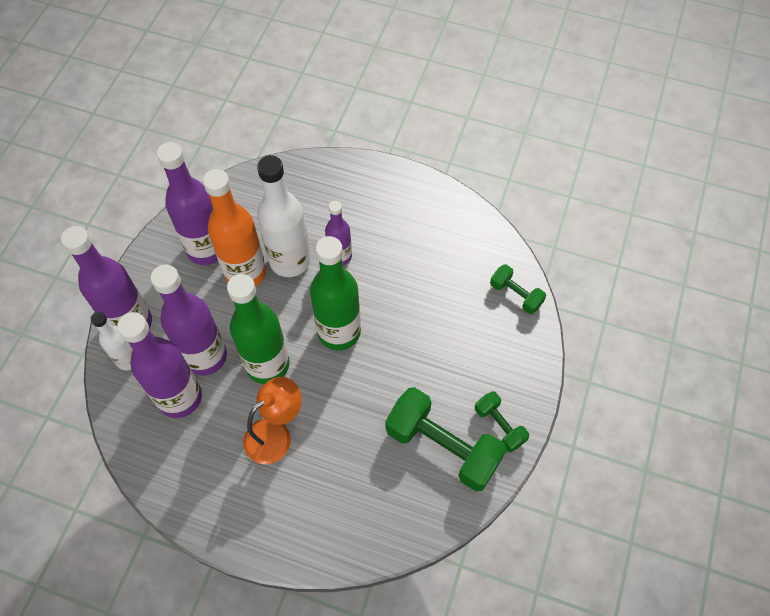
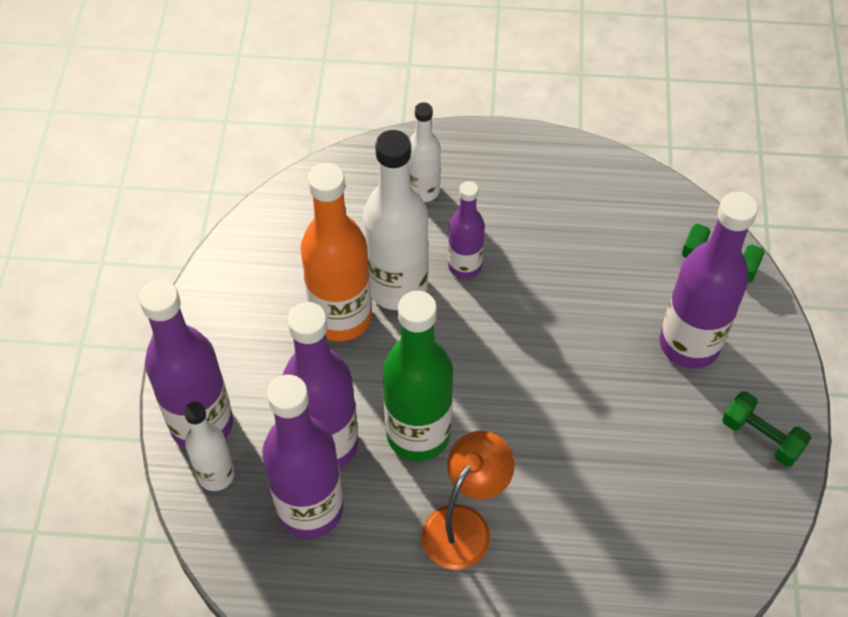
camera: 15 degrees left, 5 degrees down
(207, 249) = (274, 298): purple bottle -> purple bottle (689, 344)
(331, 197) = (423, 190): none -> white bottle
(339, 332) = (501, 366): green bottle -> none
(443, 447) = (697, 483): green dumbbell -> none

